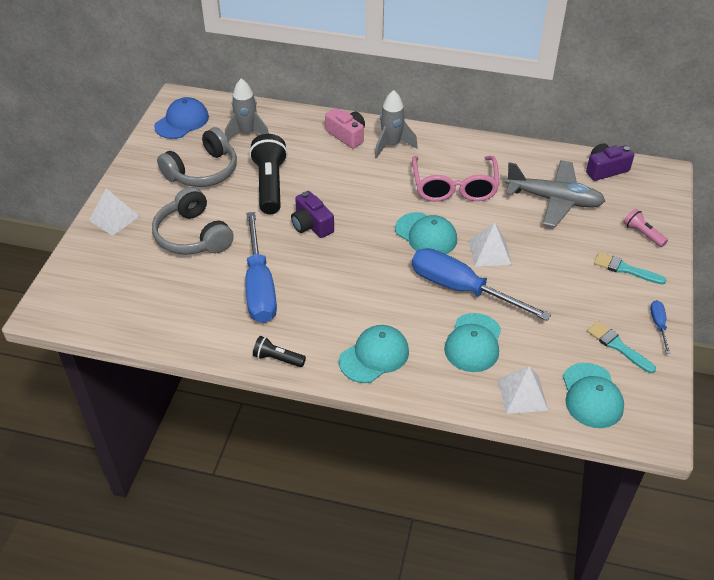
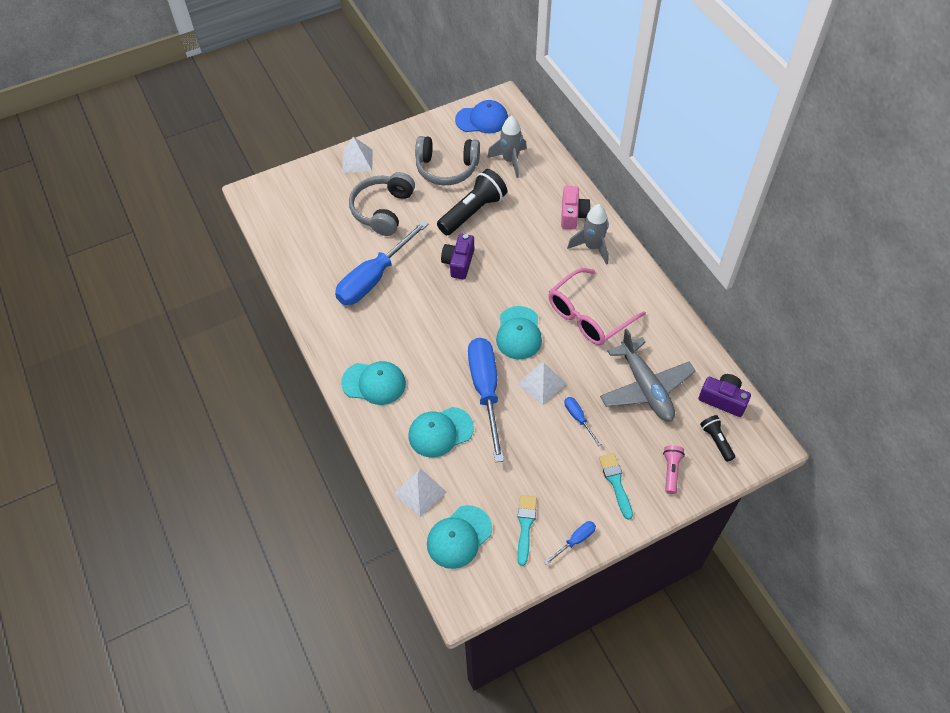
camera: 50 degrees right, 10 degrees up
(277, 359) = (322, 333): black flashlight -> black flashlight (716, 441)
(545, 253) = (578, 418): none -> blue screwdriver

